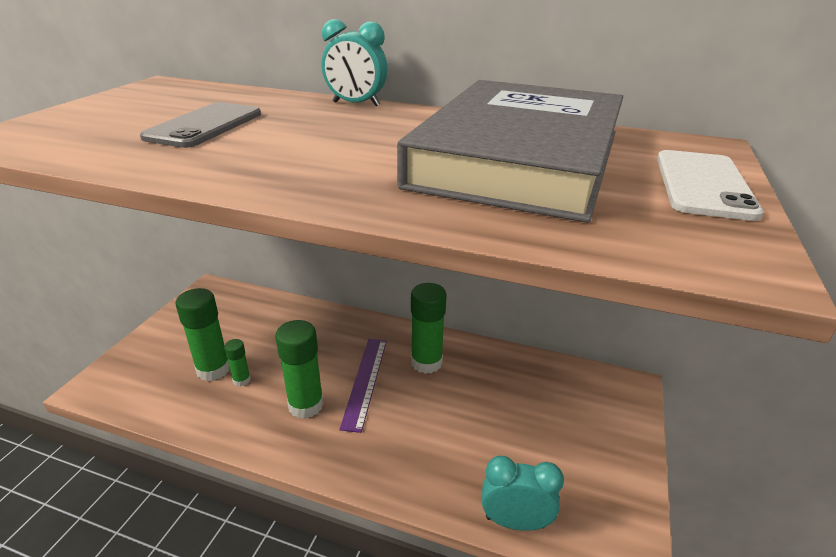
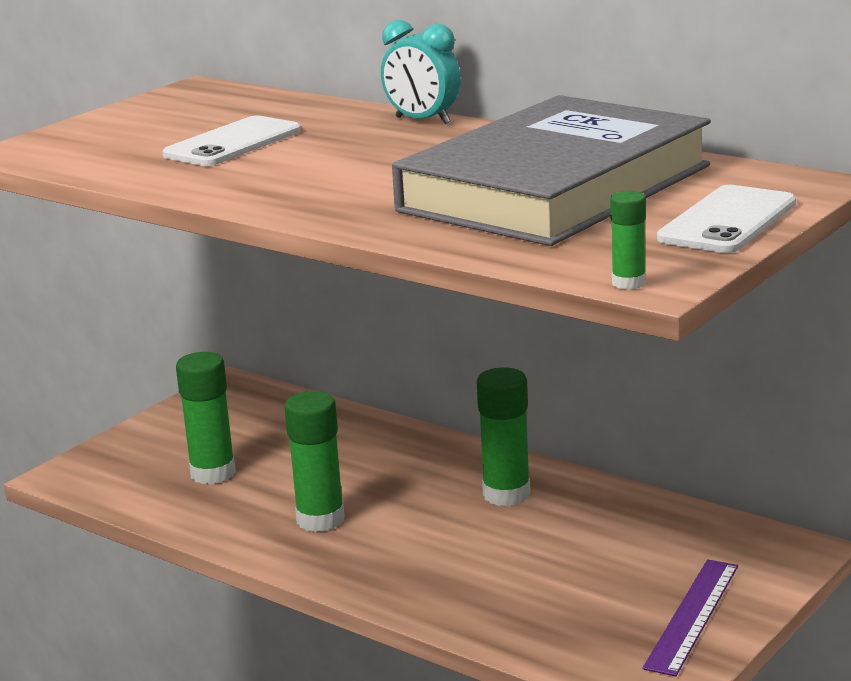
camera: 20 degrees right, 10 degrees down
(205, 126) = (233, 143): grey phone -> white phone
(241, 380) = (246, 487): green glue stick -> green glue stick (628, 283)
(365, 381) = (409, 505): purple ruler -> purple ruler (692, 615)
(515, 522) = (532, 647): turquoise clock -> none

